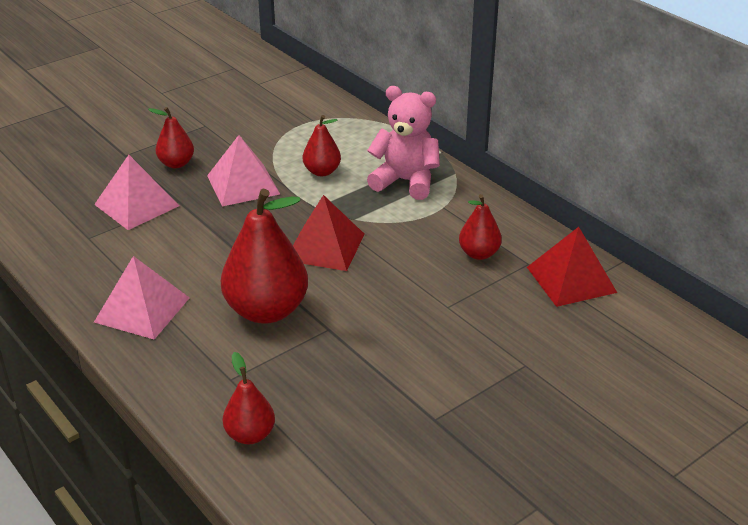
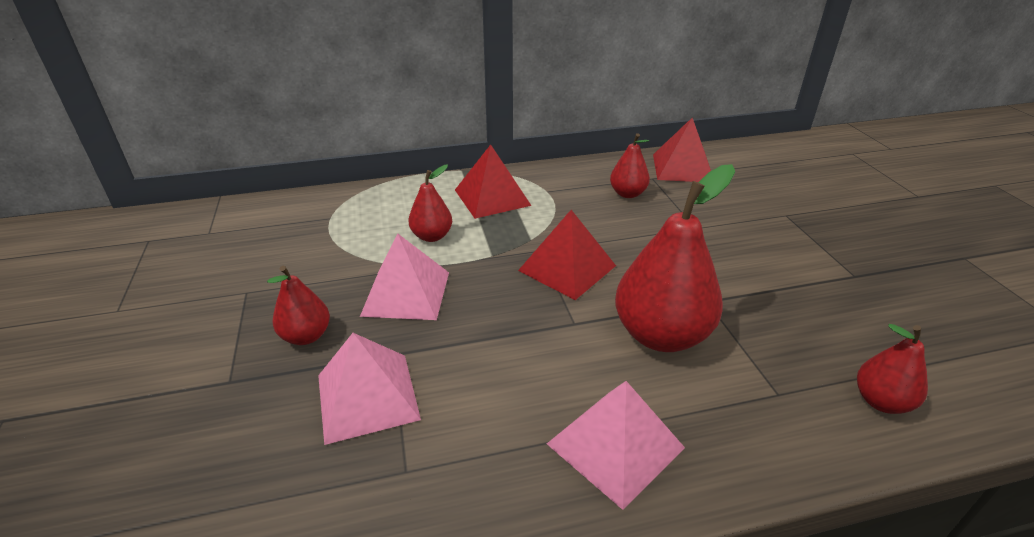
camera: 65 degrees left, 0 degrees up
(405, 181) = (492, 197): pink teddy bear -> red pyramid

